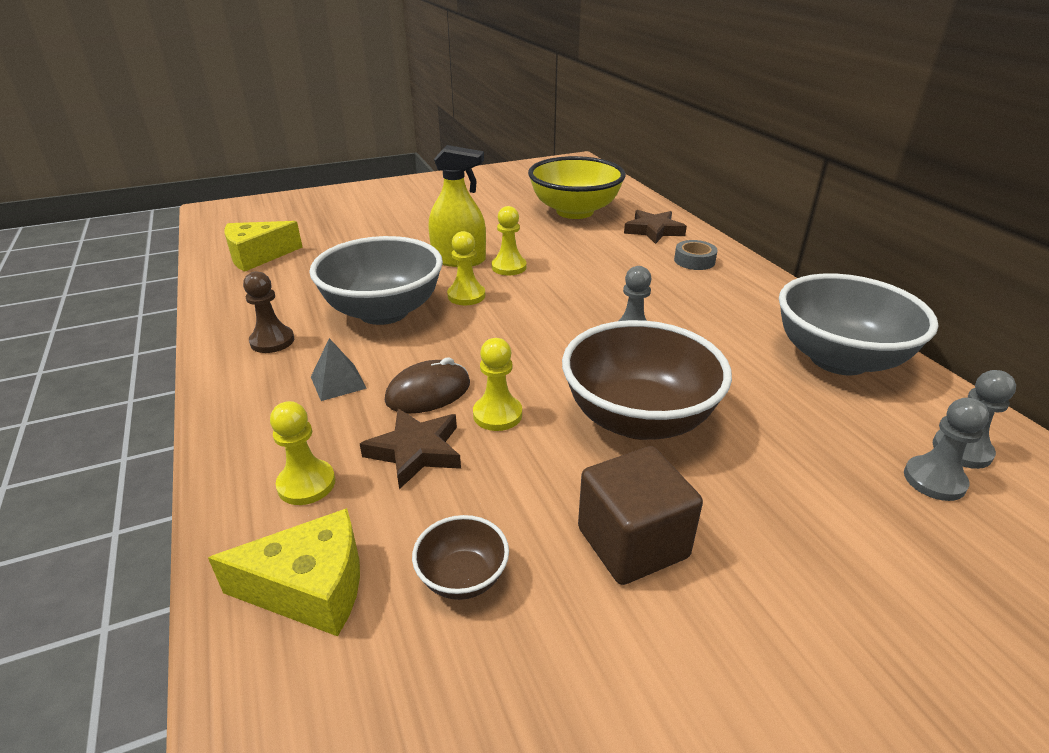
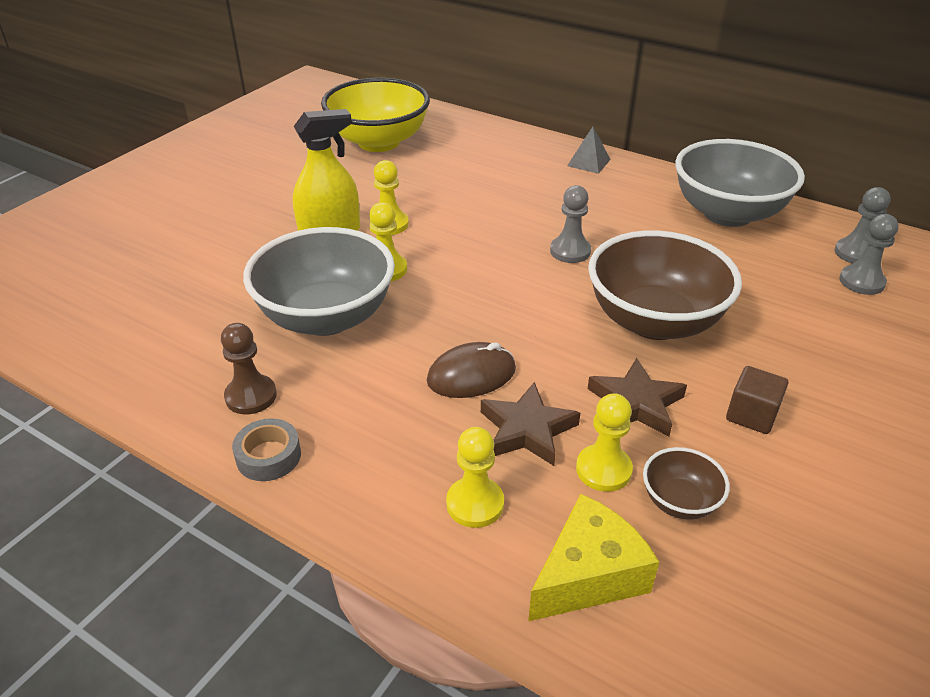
camera: 35 degrees left, 5 degrees up
(258, 256) = (89, 311): yellow cheese -> none
(338, 382) = (378, 405): grey pyramid -> grey pyramid (588, 162)
(428, 392) = (471, 375): brown mouse -> brown mouse turned 45 degrees clockwise
(497, 414) = (551, 367): yellow pawn -> yellow pawn (603, 469)
(632, 542) = (751, 415): brown cube -> brown cube, size x0.61
(654, 230) = (474, 141): brown star -> brown star (636, 403)
(694, 261) = (541, 161): grey tape -> grey tape (268, 456)

